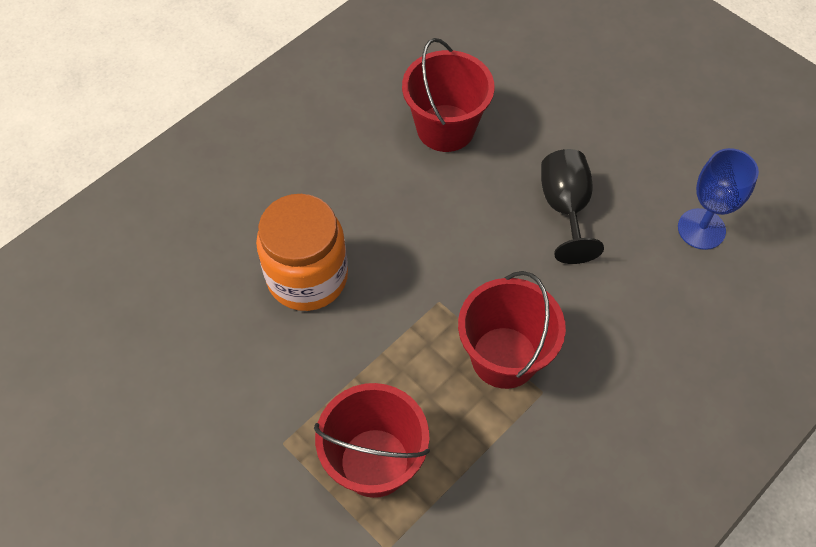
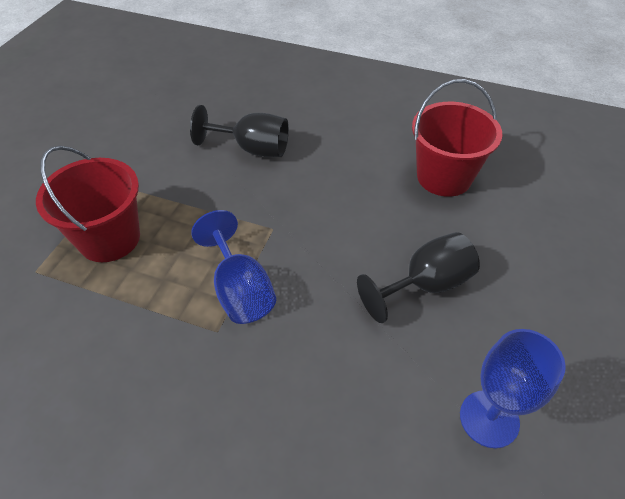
camera: 65 degrees right, 10 degrees down
(307, 277) = (252, 149): orange jar -> black goblet
(504, 357) = (240, 290): red bucket -> blue goblet

